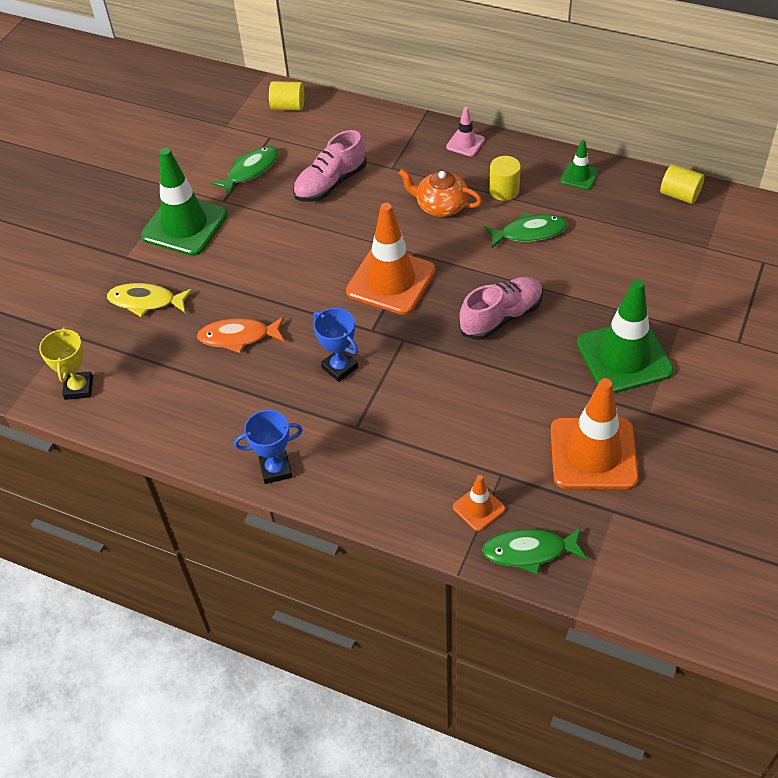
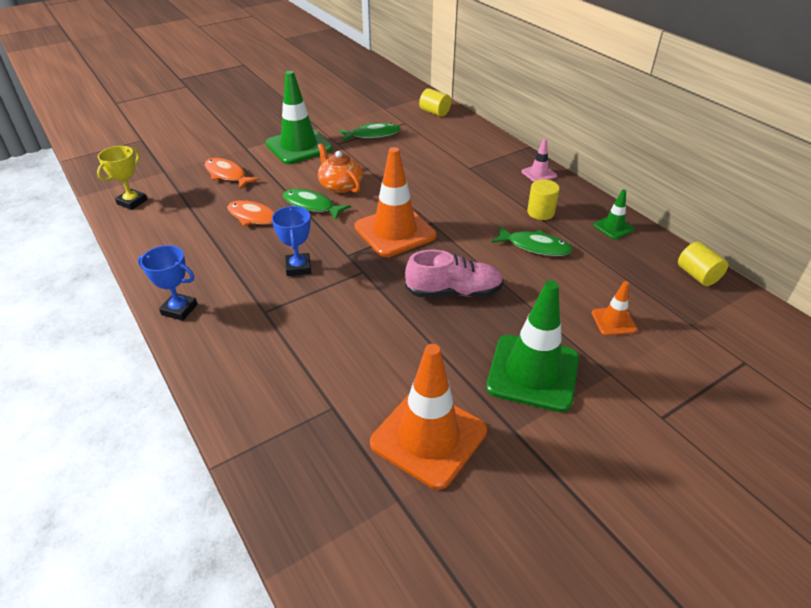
camera: 30 degrees right, 10 degrees down
(146, 301) = (227, 175): yellow fish -> orange fish
(330, 183) = (416, 160): pink shoe -> none
(440, 206) = (481, 202): orange teapot -> orange teapot (340, 185)
(478, 508) = (286, 423): orange traffic cone -> orange traffic cone (613, 321)
(529, 551) = (288, 487): green fish -> green fish (311, 206)

